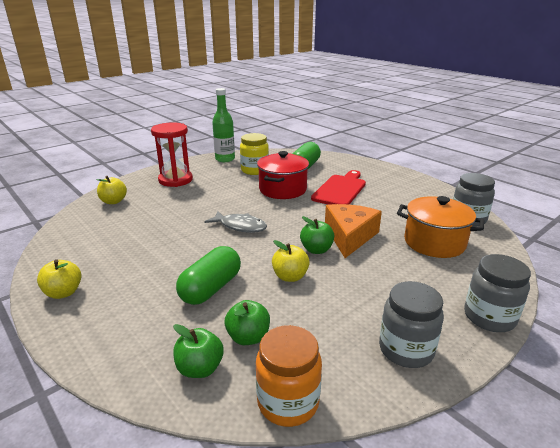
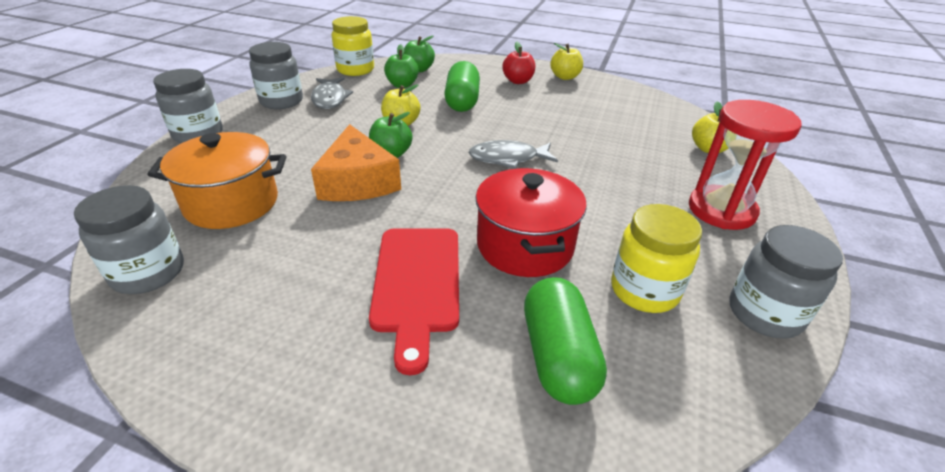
camera: 150 degrees right, 10 degrees up
(119, 301) = (518, 81): none -> red apple
(225, 159) = (764, 314): green bottle -> grey jar
(288, 402) = (355, 70): orange jar -> yellow jar
(346, 337) = (330, 98): none -> grey fish

